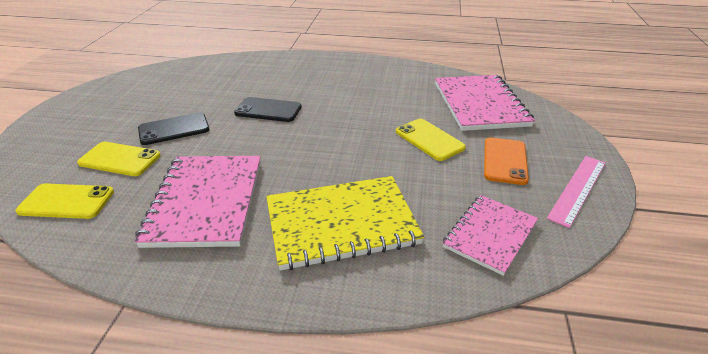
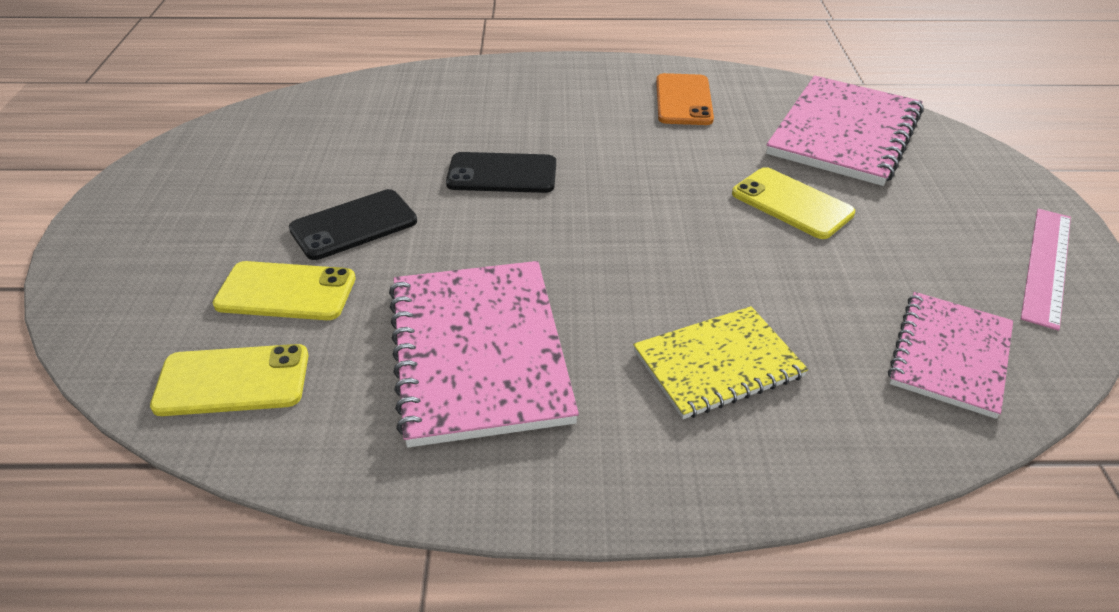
camera: 10 degrees left, 5 degrees up
(341, 223) = (718, 364): yellow notebook -> yellow notebook, size x0.63
(480, 104) = (844, 133): pink notebook -> pink notebook turned 45 degrees clockwise
(505, 161) = (922, 229): orange phone -> orange phone (683, 100)

